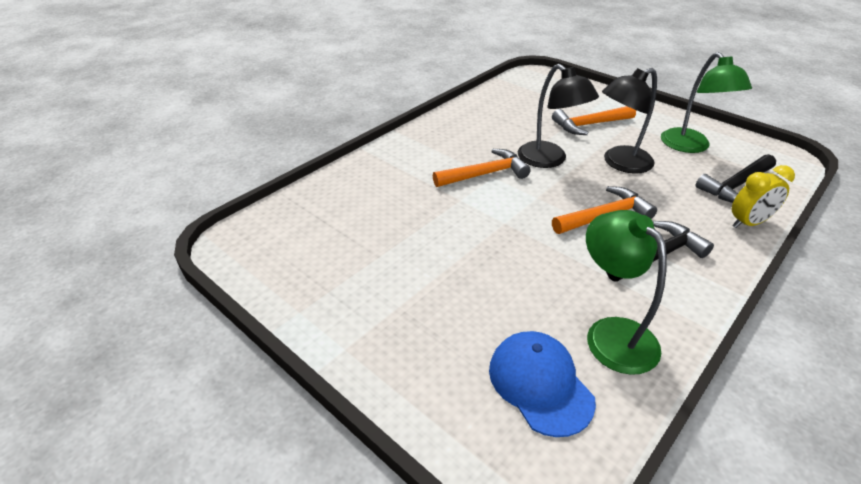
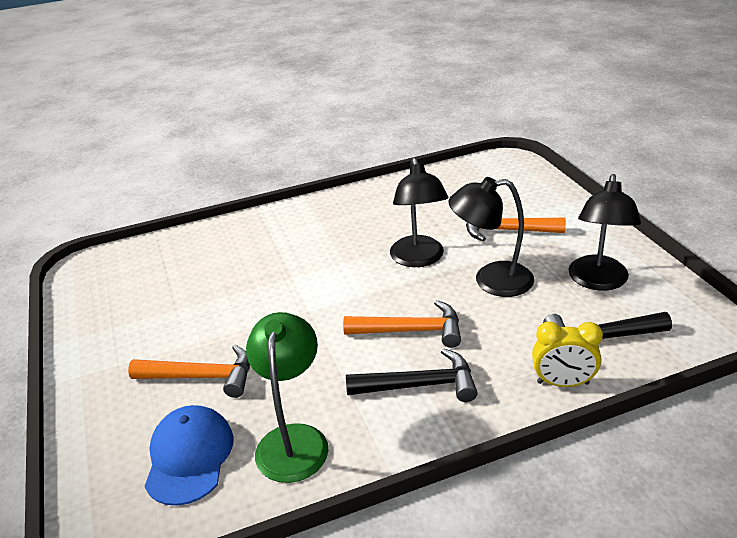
camera: 30 degrees right, 5 degrees down
(485, 174) = (340, 258): orange hammer -> orange hammer (201, 377)
(690, 146) = (597, 281): green lamp -> black lamp

